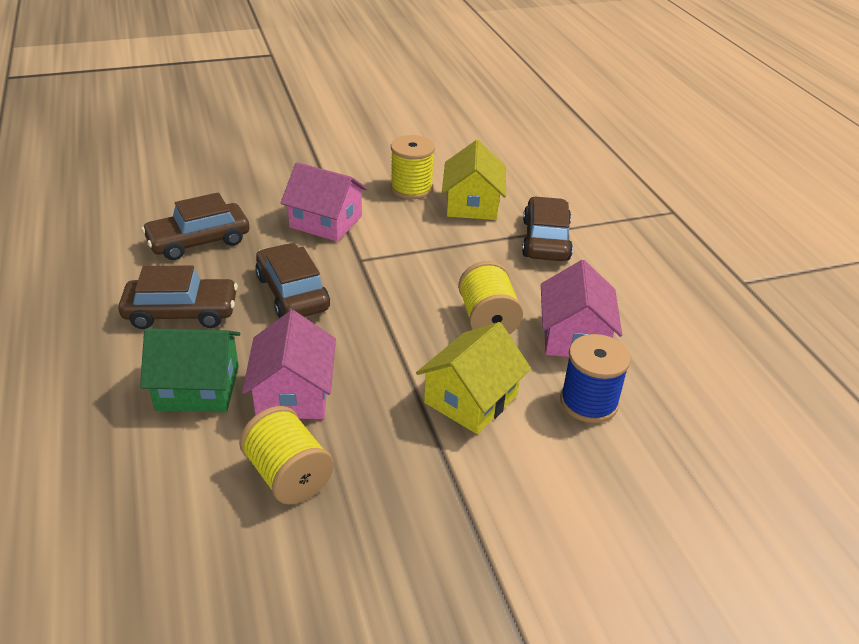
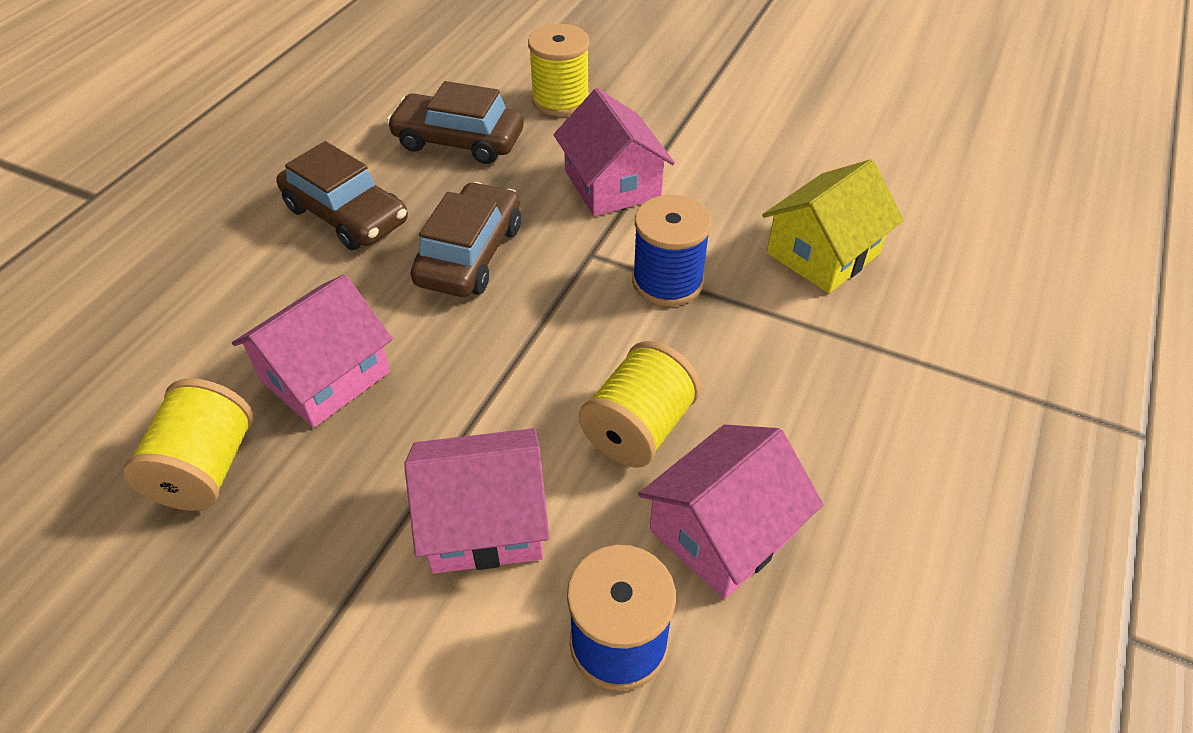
camera: 45 degrees right, 10 degrees up
(197, 388) = (258, 309): green house -> none
(411, 188) = (768, 191): yellow spool -> yellow spool (560, 100)
(416, 252) = (667, 281): none -> blue spool
(471, 399) = (485, 521): yellow house -> pink house
(545, 240) = (863, 362): brown car -> none

